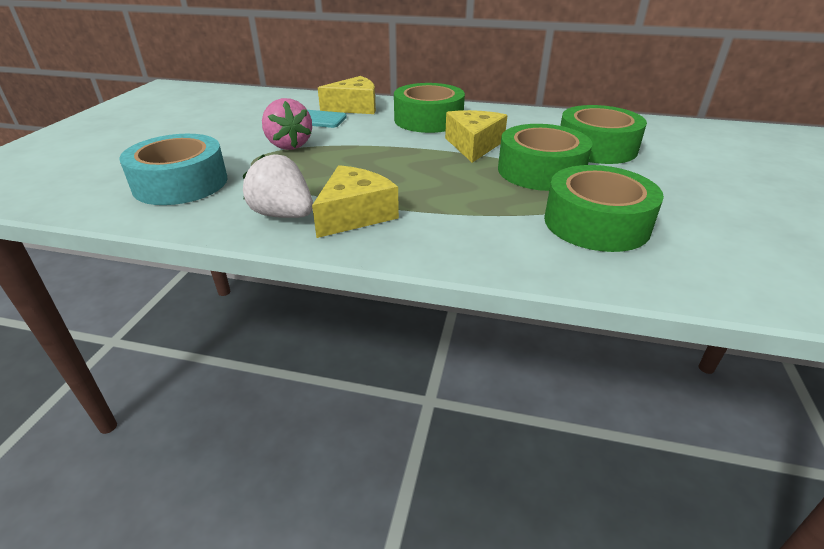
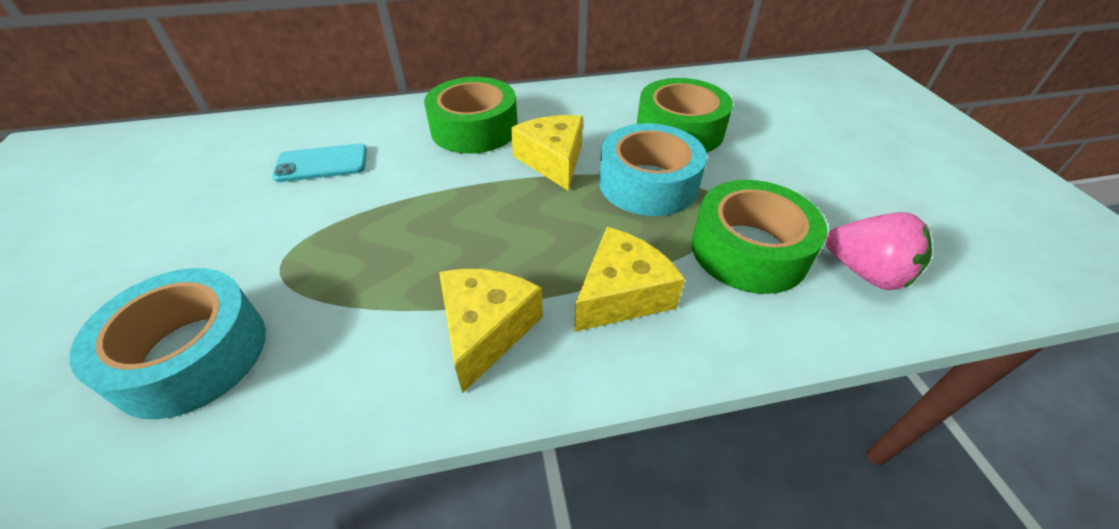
camera: 25 degrees left, 10 degrees up
(283, 215) = (391, 365): white strawberry -> none
(289, 145) = (317, 223): pink strawberry -> pink strawberry (865, 272)
(354, 107) = (366, 127): yellow cheese -> yellow cheese (621, 294)
(540, 171) = (648, 183): green tape -> turquoise tape

